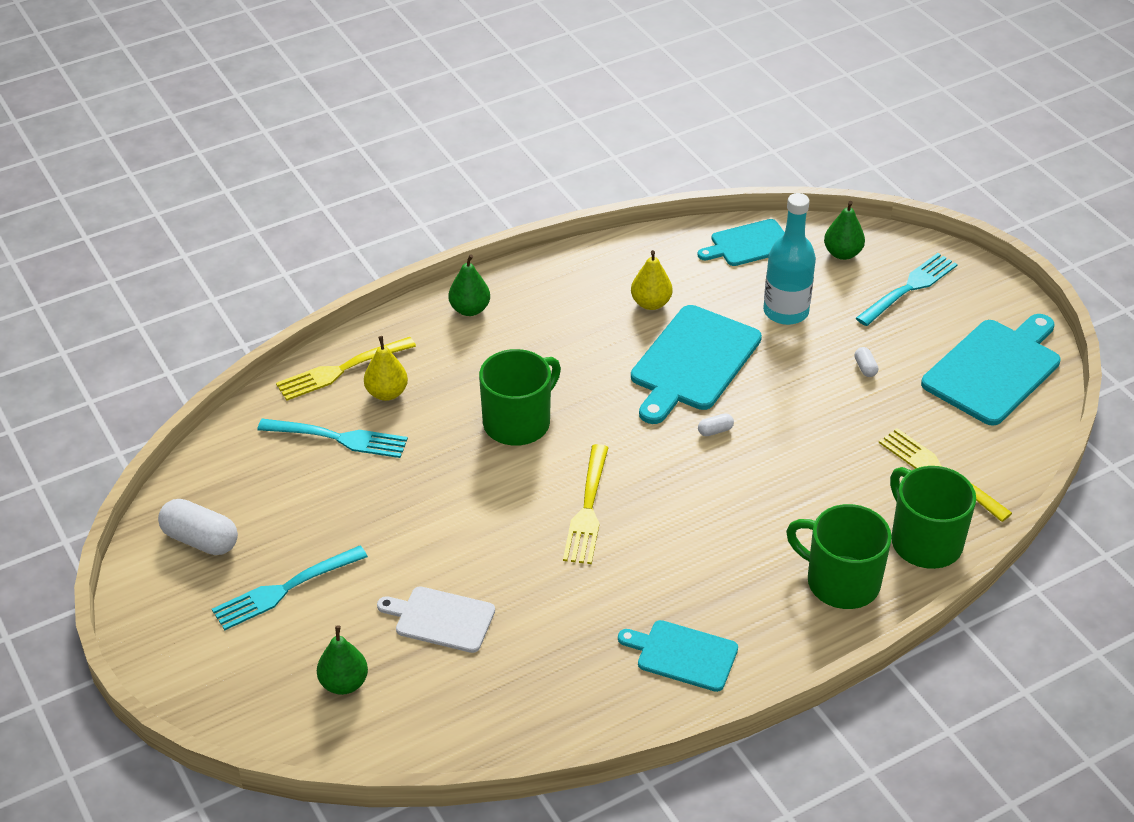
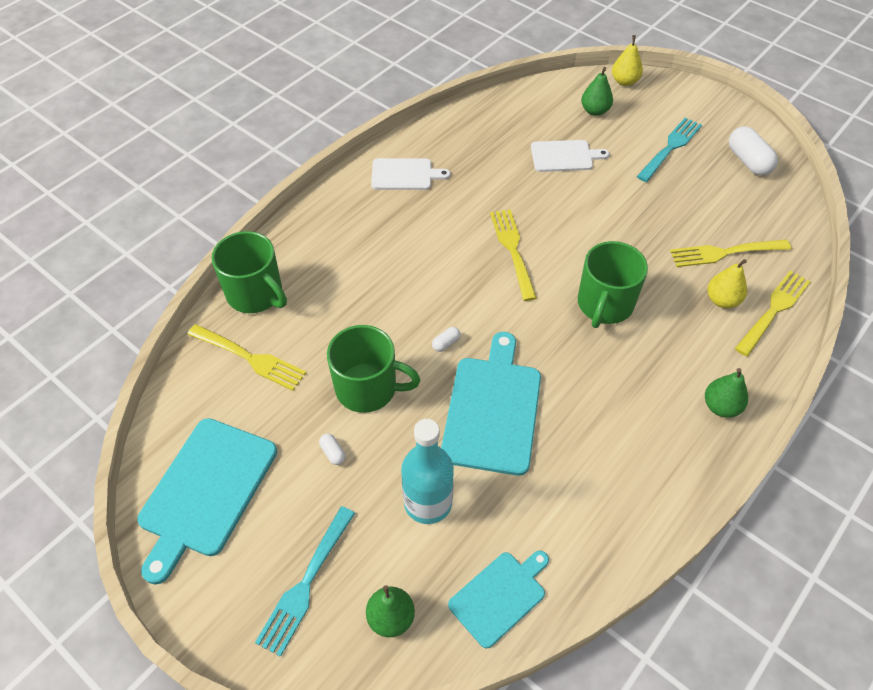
camera: 160 degrees right, 10 degrees up
(200, 540) = (748, 161): white capsule -> white capsule turned 60 degrees clockwise
(337, 438) = (725, 252): turquoise fork -> yellow fork
(651, 303) = (563, 470): yellow pear -> yellow pear (624, 81)
(683, 655) = (404, 174): turquoise cutting board -> white cutting board
(841, 582) = (313, 247): green mug -> green mug (368, 388)

